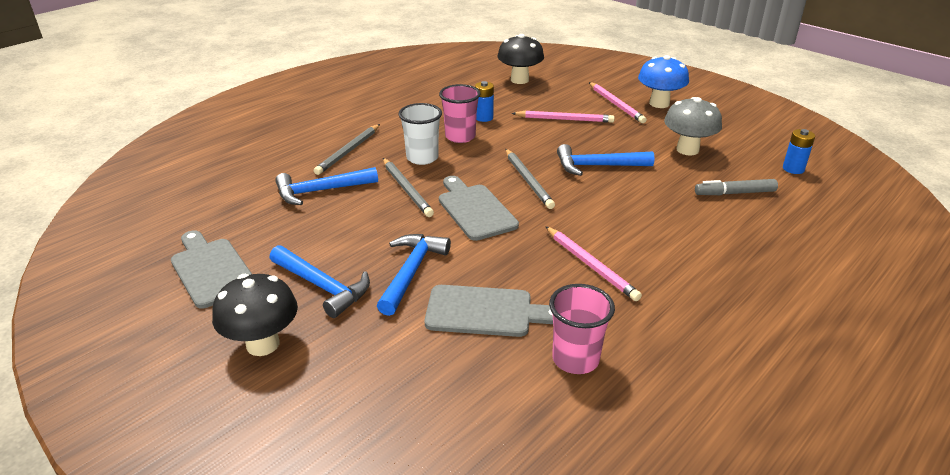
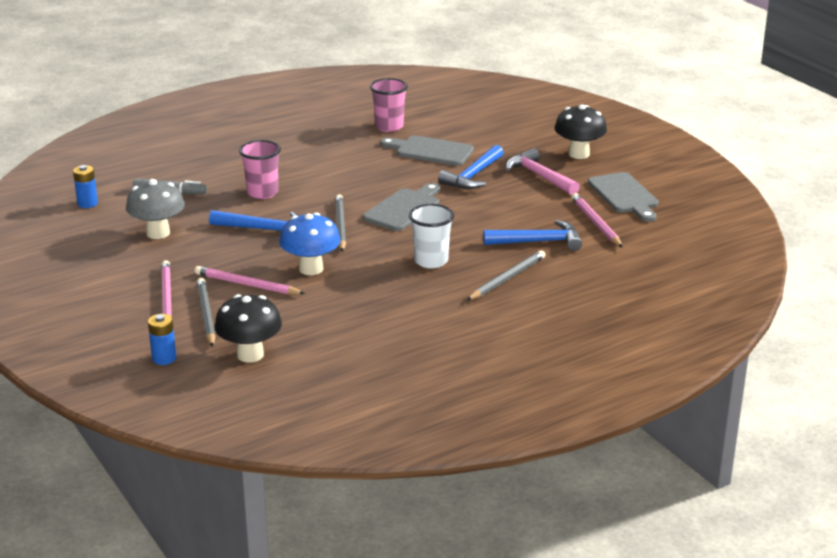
camera: 165 degrees left, 5 degrees down
(323, 286) = (539, 176): blue hammer -> pink hammer
(406, 189) = (457, 233): grey pencil -> grey pencil (206, 315)
(460, 136) = (379, 279): pink cup -> pink cup (262, 193)
(475, 210) = (404, 209): grey cutting board -> grey cutting board turned 135 degrees counterclockwise
(484, 118) = (338, 300): blue battery -> blue battery (164, 358)
(590, 265) = (340, 164): pink pencil -> pink pencil (596, 223)
(659, 103) = (114, 290): blue mushroom -> blue mushroom (311, 269)

